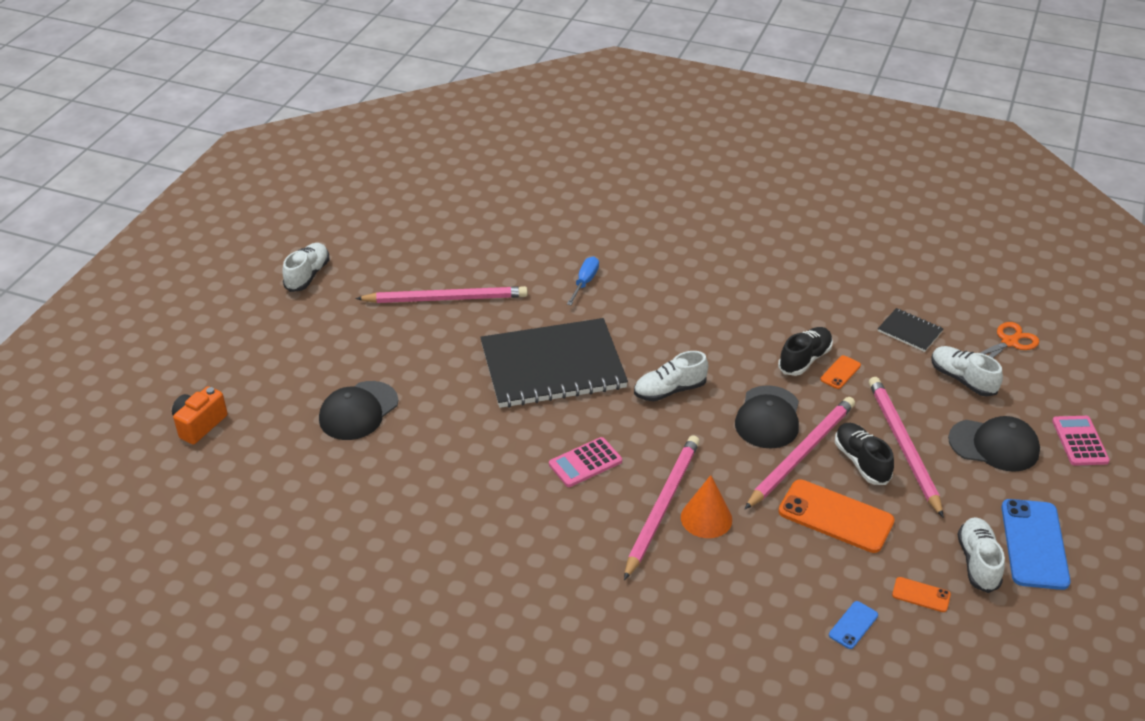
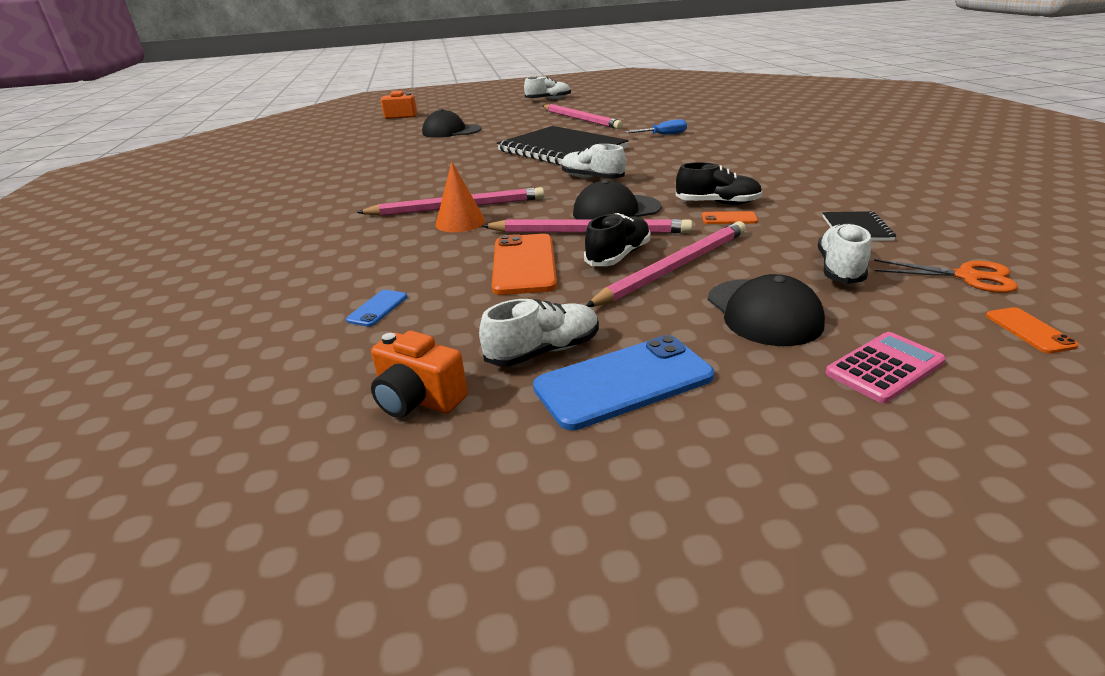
camera: 60 degrees right, 10 degrees down
(585, 463) = (475, 179): pink calculator -> none
(853, 625) = (377, 308): blue phone -> blue phone turned 75 degrees counterclockwise
(921, 595) = (454, 331): orange phone -> orange phone (1029, 330)
(1000, 641) = (418, 400): none -> orange camera

